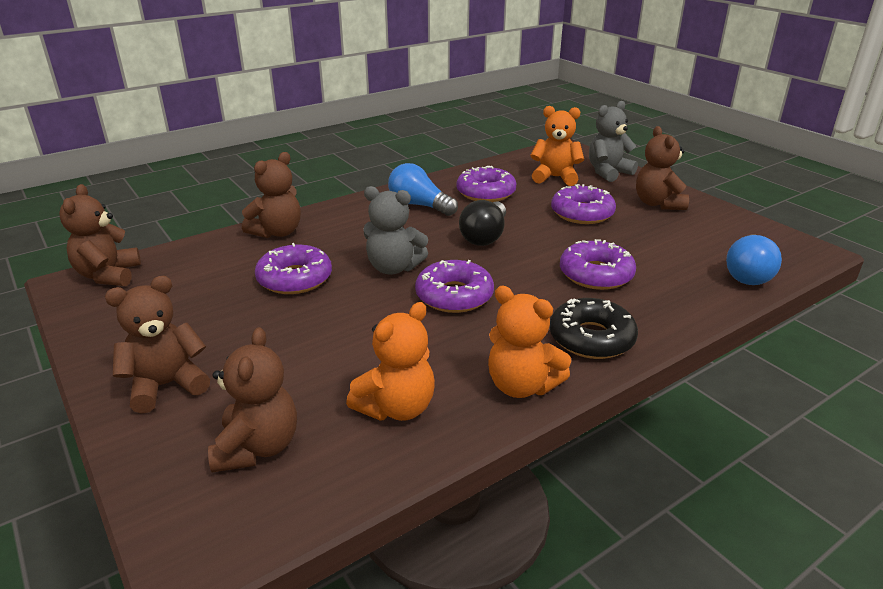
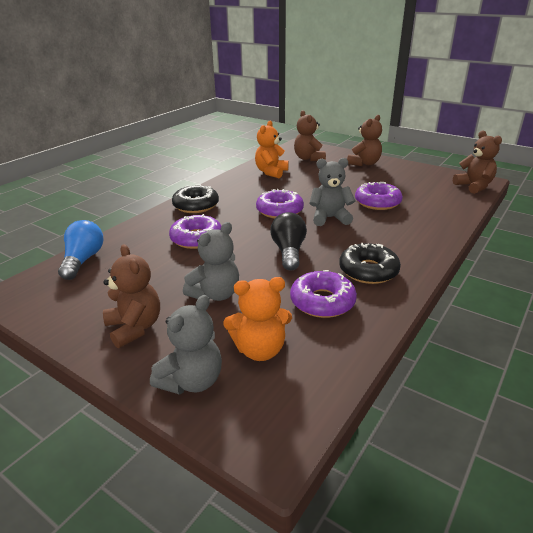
camera: 160 degrees right, 0 degrees up
(277, 232) = (436, 225): brown teddy bear -> none
(419, 205) = (368, 271): blue light bulb -> black donut
(521, 386) = (225, 185): orange teddy bear -> none
(582, 213) = (215, 294): purple donut -> grey teddy bear

